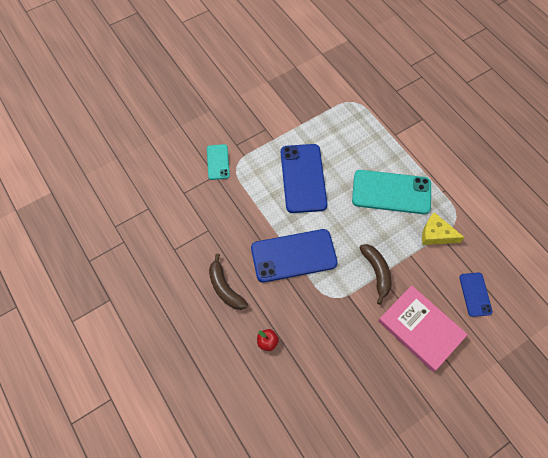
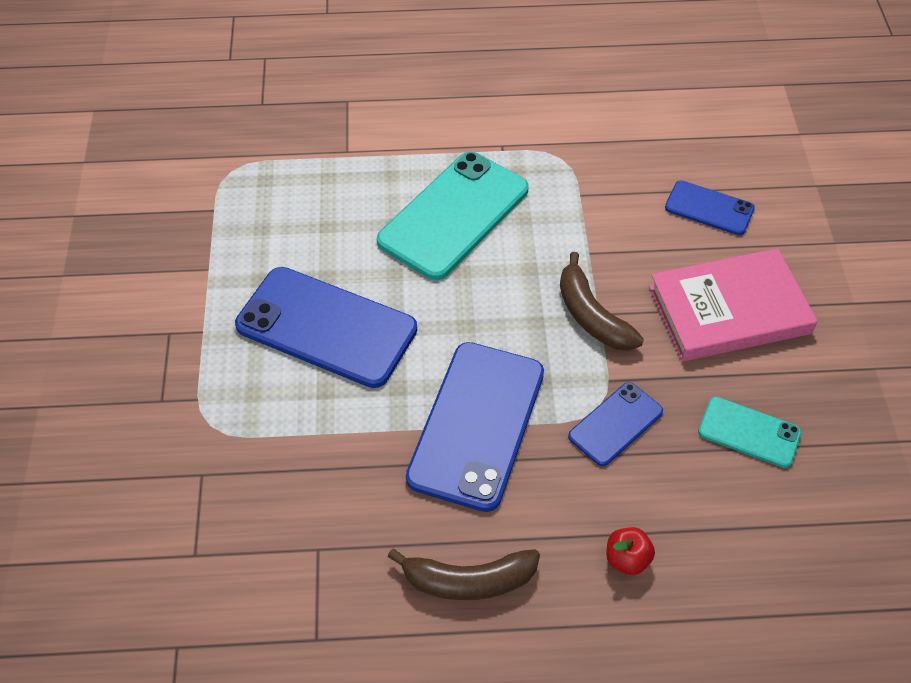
camera: 60 degrees left, 10 degrees down
(218, 162) = (174, 453): turquoise phone -> turquoise phone (749, 432)
(328, 308) = (615, 424): none -> blue phone
(376, 272) = (591, 316): brown banana -> brown banana turned 135 degrees counterclockwise
(436, 234) = (574, 199): yellow cheese -> none

